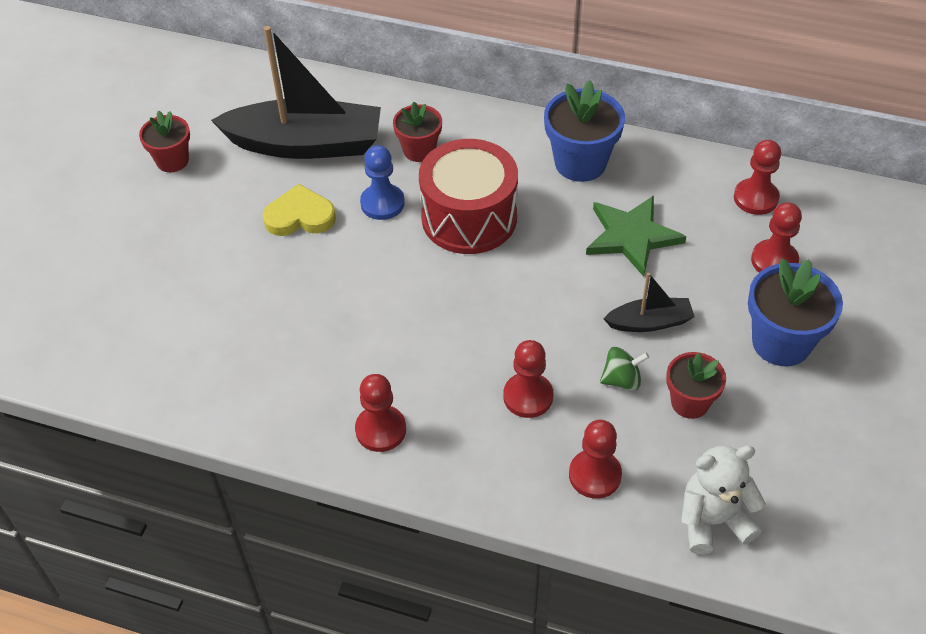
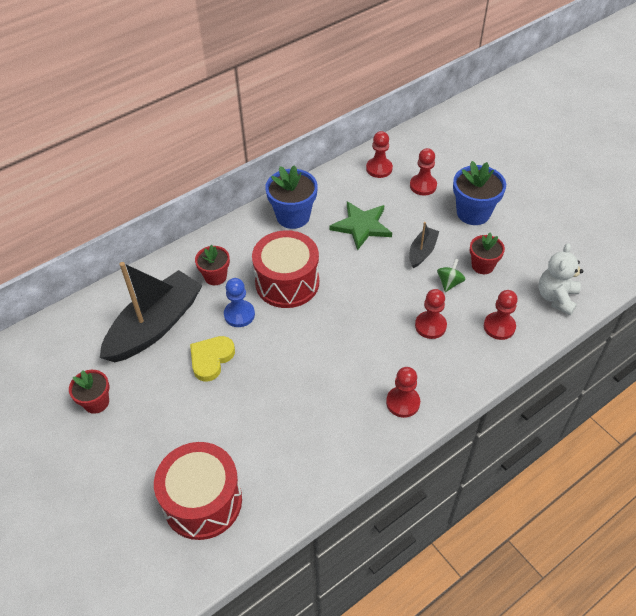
camera: 55 degrees left, 0 degrees up
(114, 318) = (202, 501): none -> red drum

